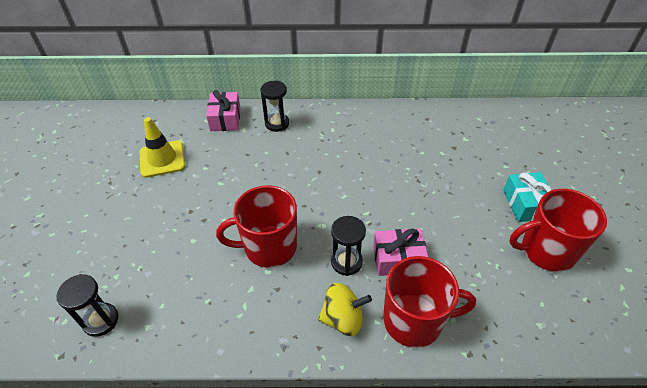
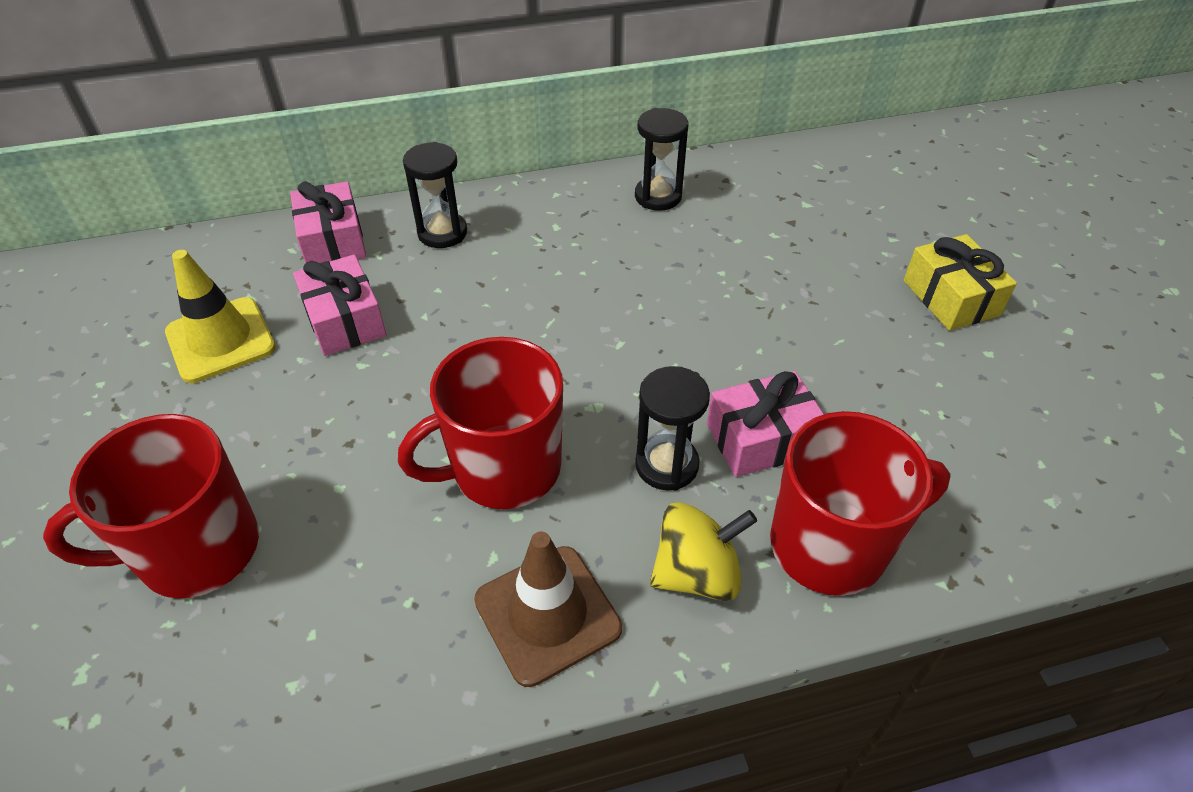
camera: 15 degrees left, 0 degrees up
(101, 320) = (181, 698): black hourglass -> black hourglass (658, 196)
(219, 160) = (345, 320): none -> pink gift
(267, 321) = (547, 614): none -> brown traffic cone
(525, 204) = (950, 298): turquoise gift -> yellow gift
(546, 251) = (1014, 370): red mug -> red mug (196, 550)

